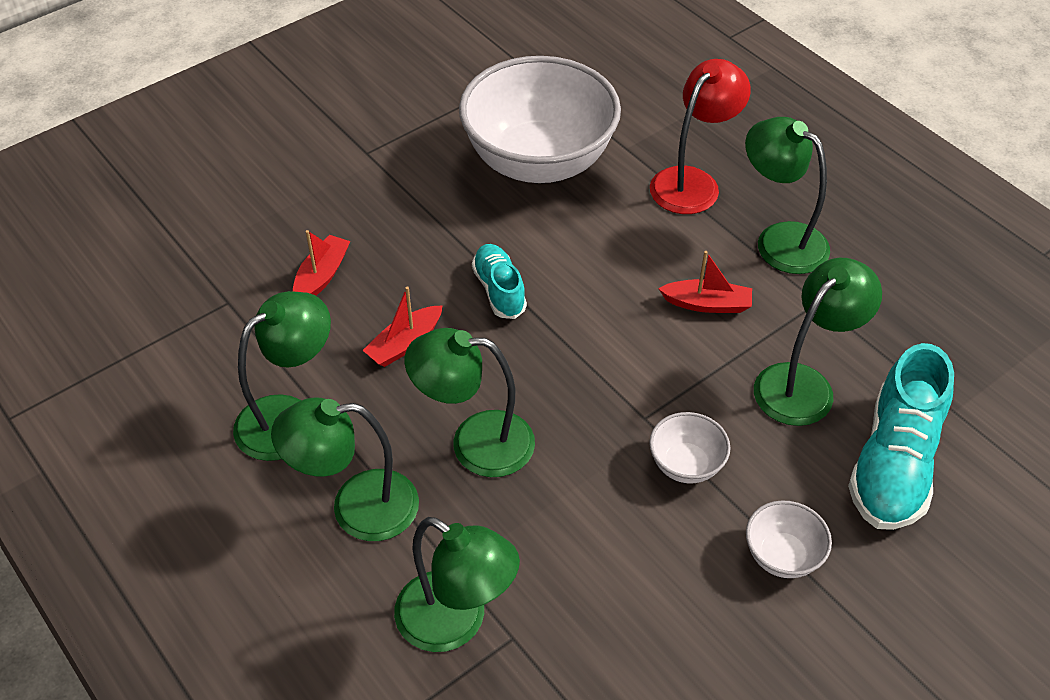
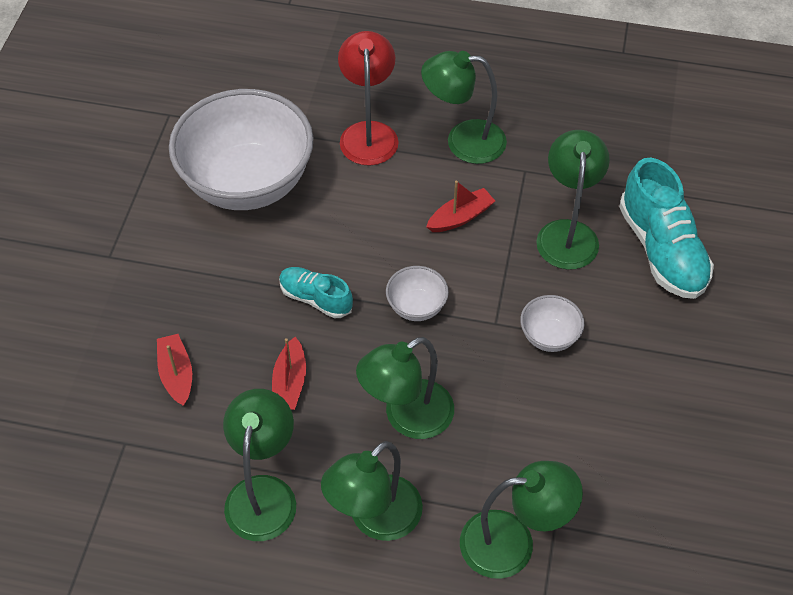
camera: 40 degrees left, 5 degrees up
(782, 556) = (655, 354): white bowl -> white bowl (416, 307)

